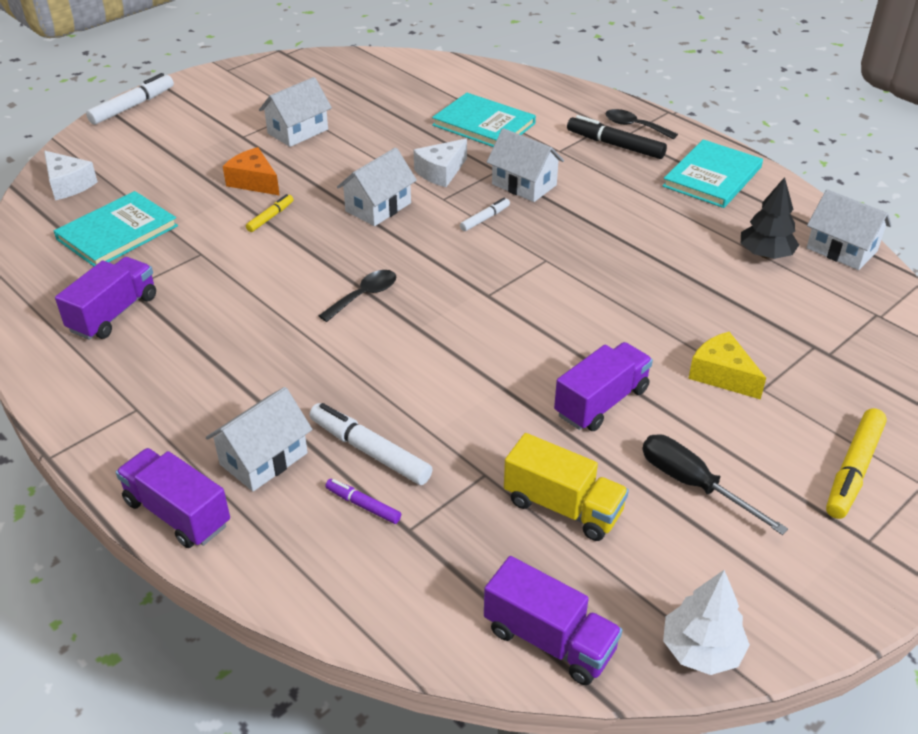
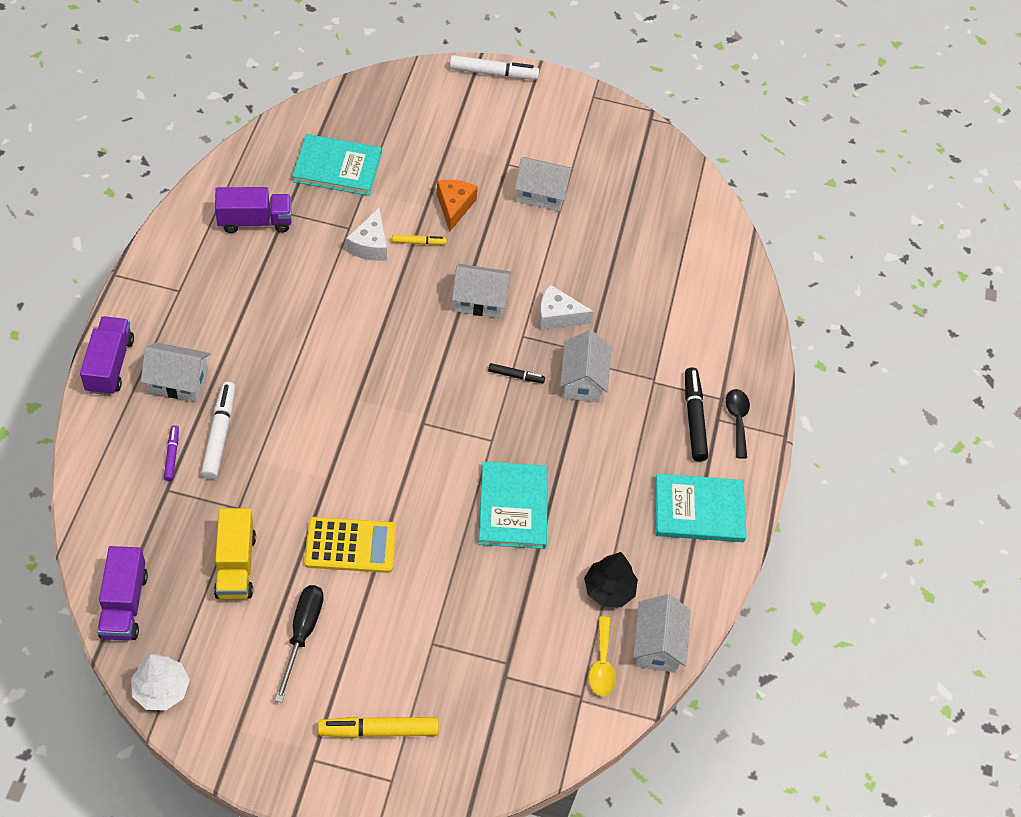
camera: 50 degrees right, 15 degrees up
(68, 185) = (369, 104): white cheese -> white cheese (370, 245)
(364, 296) = (369, 349): black spoon -> none
(483, 124) = (651, 310): turquoise book -> turquoise book (513, 507)
(485, 219) = (516, 376): white marker -> black marker
(601, 402) = (350, 545): purple truck -> yellow calculator
(722, 375) = (430, 611): yellow cheese -> none
(846, 288) = (602, 664): none -> yellow spoon

